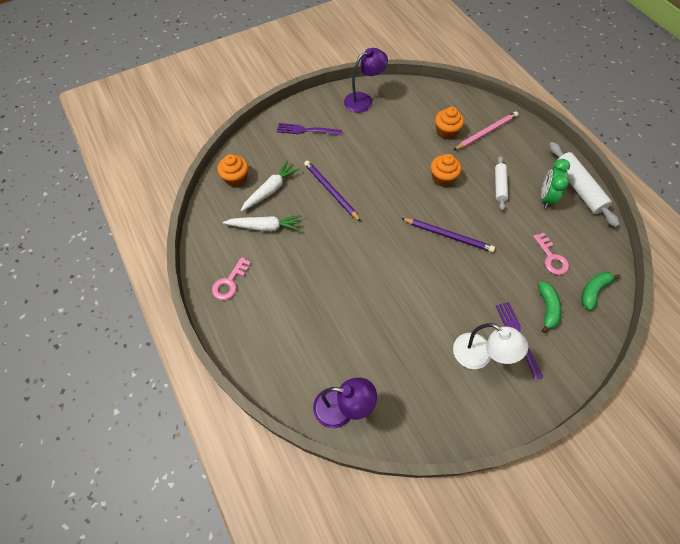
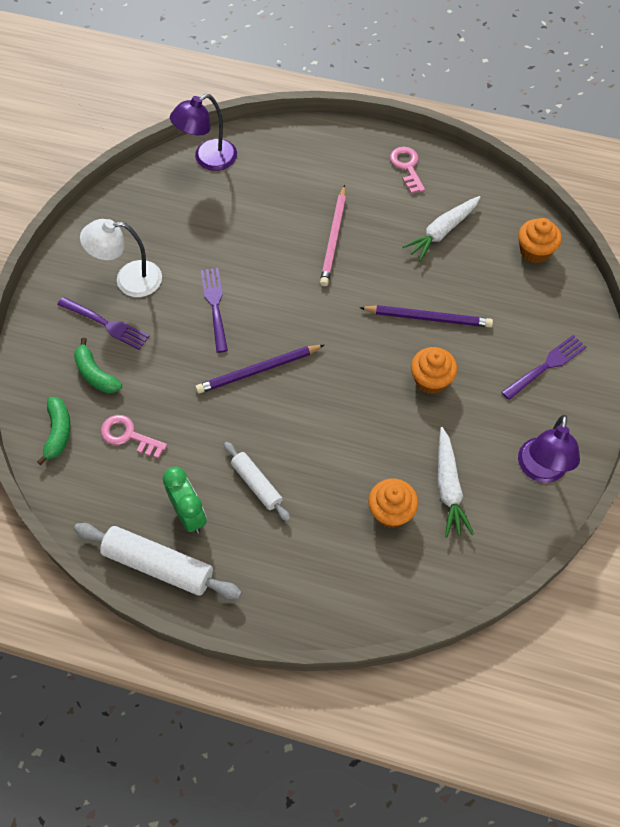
camera: 135 degrees right, 0 degrees up
(270, 190) = (486, 269): white carrot -> white carrot (448, 487)
(439, 291) = (215, 306): none -> purple fork
(442, 178) = (330, 437): orange cupcake -> orange cupcake (431, 380)
(486, 132) = (342, 558): pink pencil -> pink pencil (334, 238)

